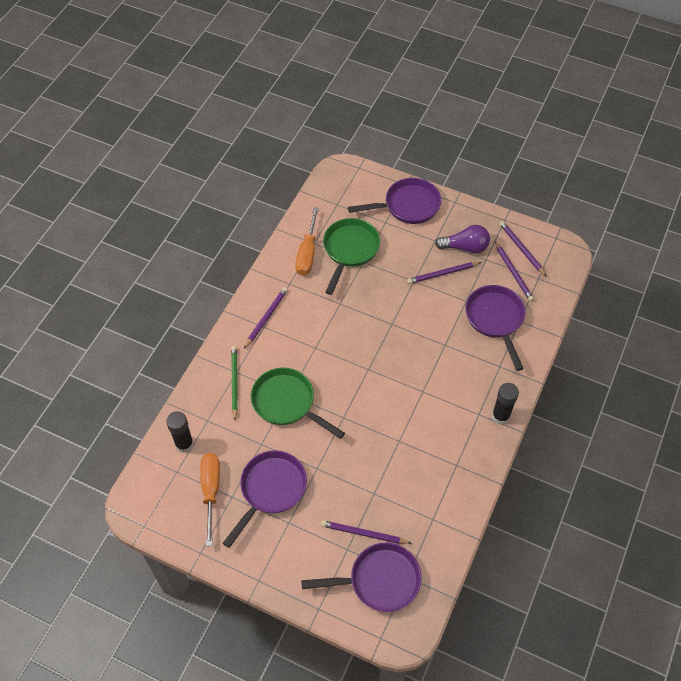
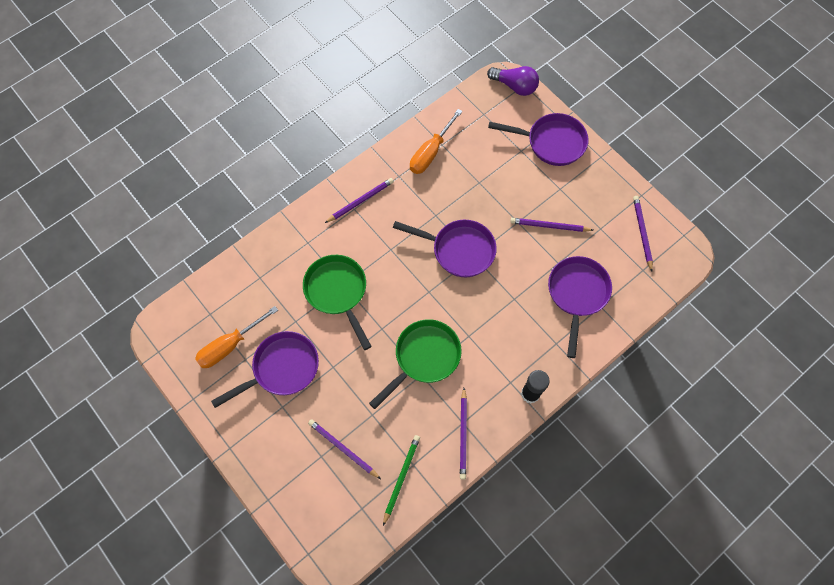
camera: 25 degrees right, 10 degrees up
(184, 444) = (229, 291): black glue stick -> none
(211, 491) = (230, 345): orange screwdriver -> orange screwdriver turned 150 degrees counterclockwise
(234, 382) = (301, 252): green pencil -> green pencil (401, 478)
(349, 250) = (472, 165): green pan -> green pan (424, 357)
(379, 580) = (334, 500): purple pan -> purple pan (459, 250)
(465, 247) = (586, 207): purple light bulb -> purple light bulb (514, 86)
(513, 273) = (620, 254): purple pencil -> purple pencil (463, 435)

